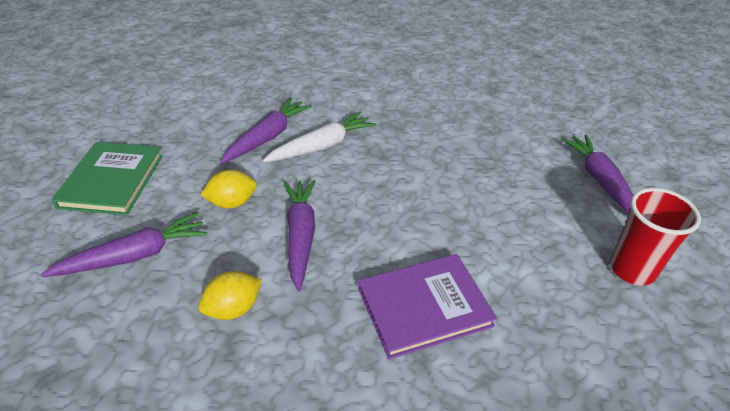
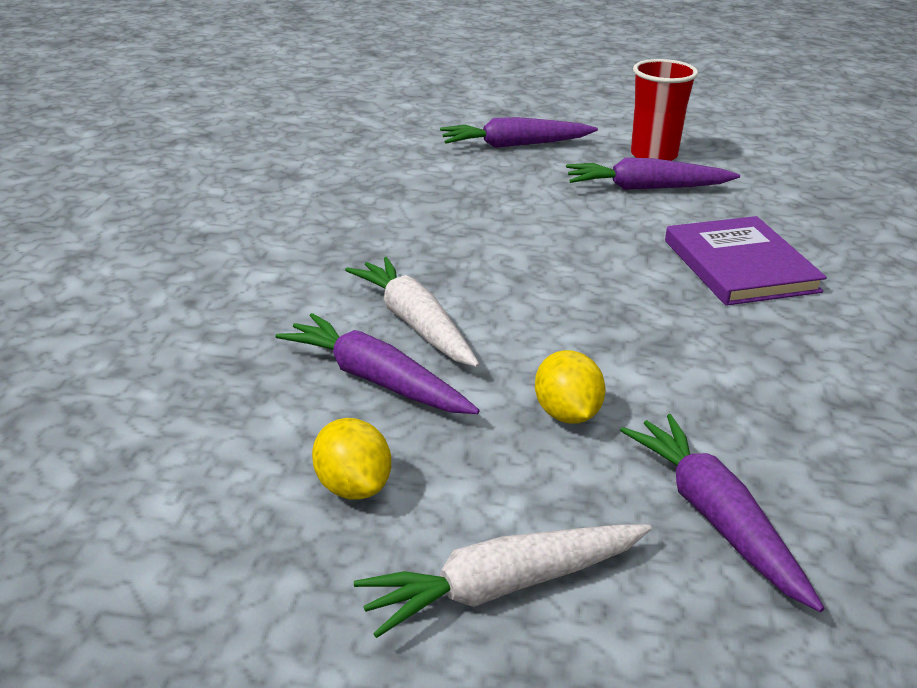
camera: 85 degrees left, 10 degrees down
(112, 181) = (503, 586): green book -> white carrot
(233, 309) = (792, 402): yellow lemon -> yellow lemon (353, 487)
(301, 236) = (637, 346): purple carrot -> purple carrot (646, 188)

